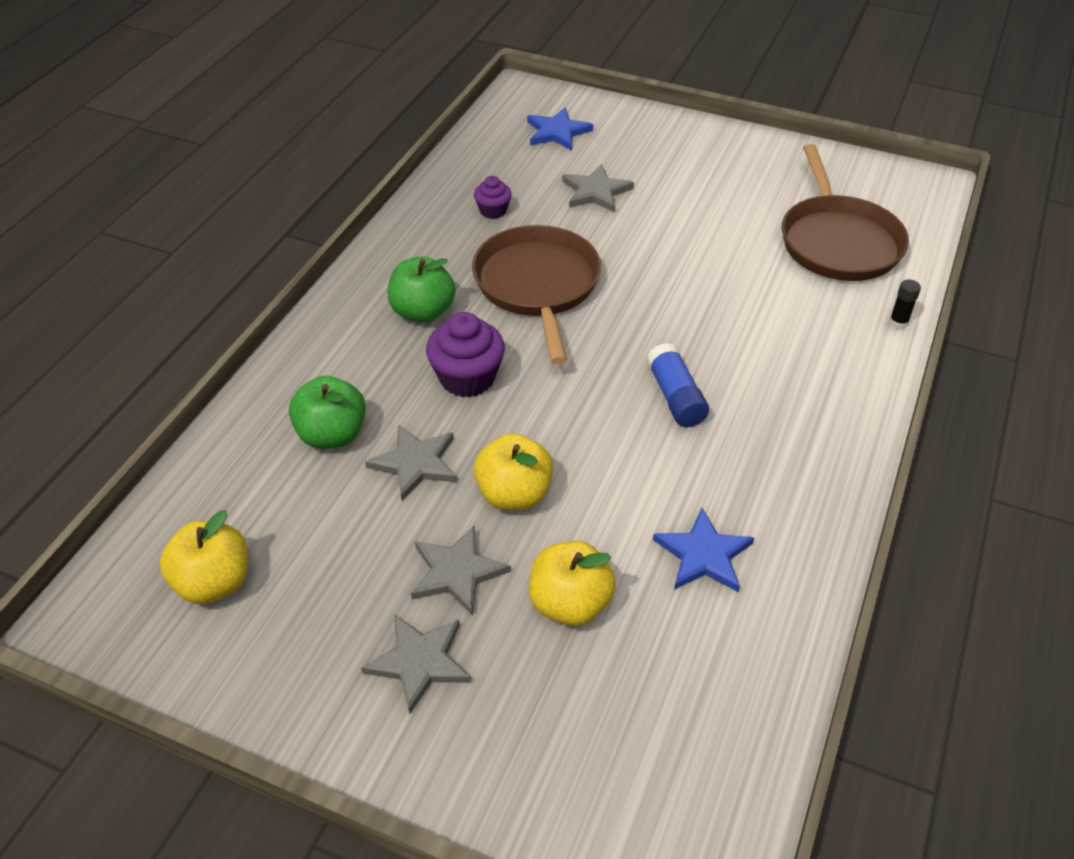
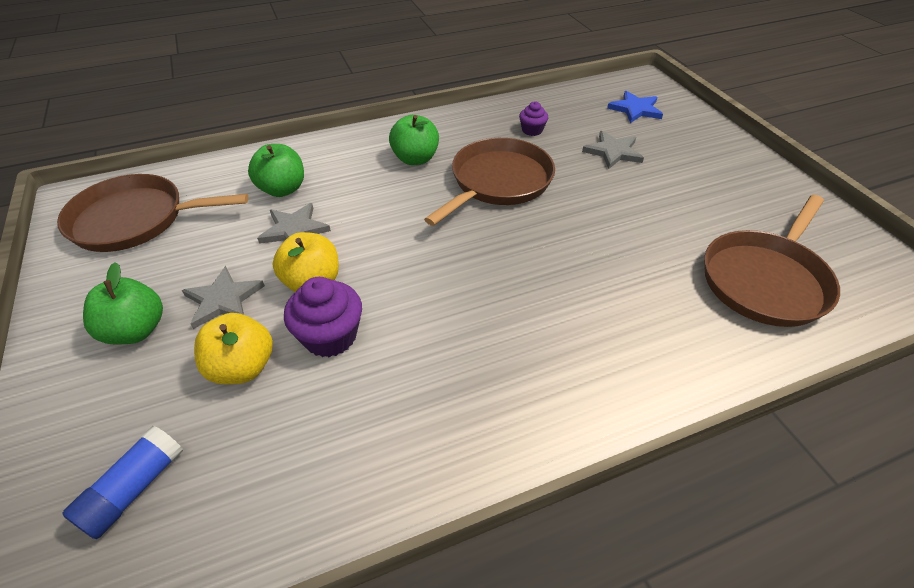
camera: 45 degrees right, 0 degrees up
(214, 583) = (135, 220): yellow apple -> brown pan
(419, 662) = (136, 330): grey star -> green apple
(467, 378) = (385, 205): purple cupcake -> purple cupcake (330, 336)
(675, 397) = (487, 298): blue glue stick -> blue glue stick (134, 489)
(703, 555) = (355, 409): blue star -> none
(898, 322) = (742, 369): black glue stick -> none

